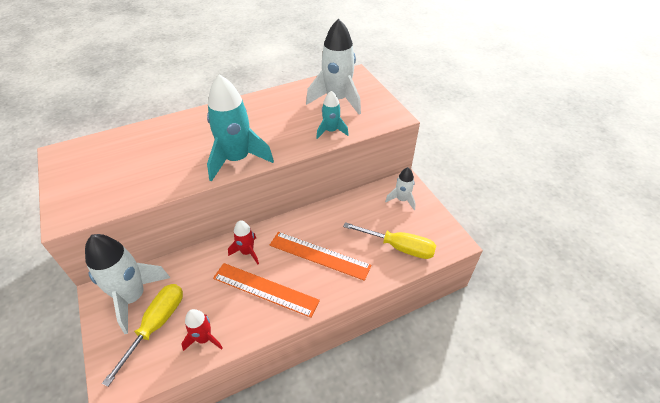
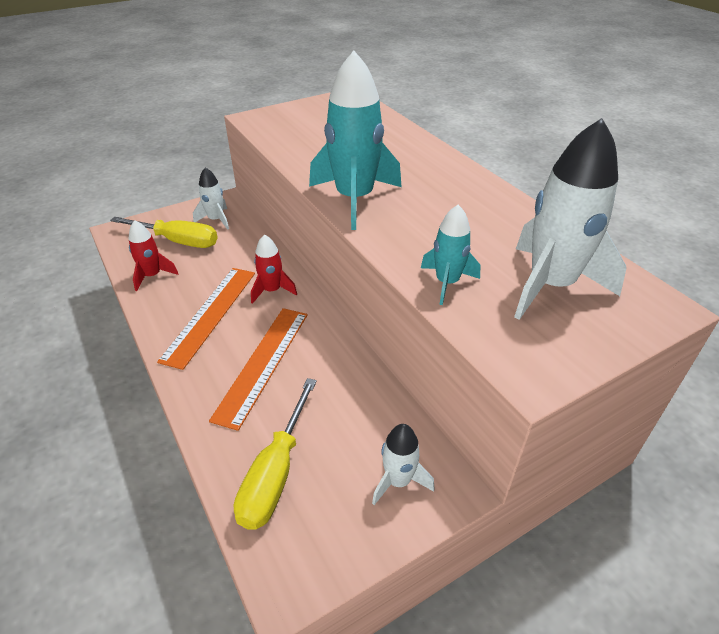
camera: 85 degrees right, 5 degrees down
(133, 297) = (216, 220): white rocket -> white rocket, size x0.53

